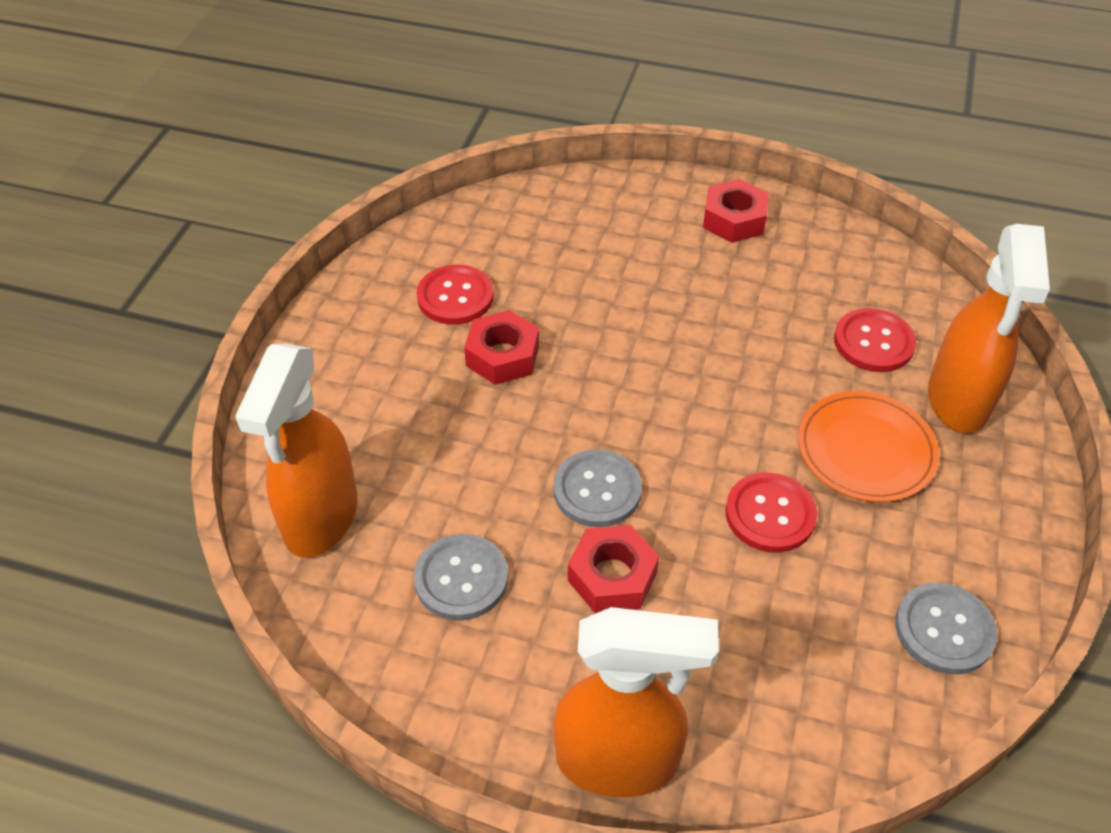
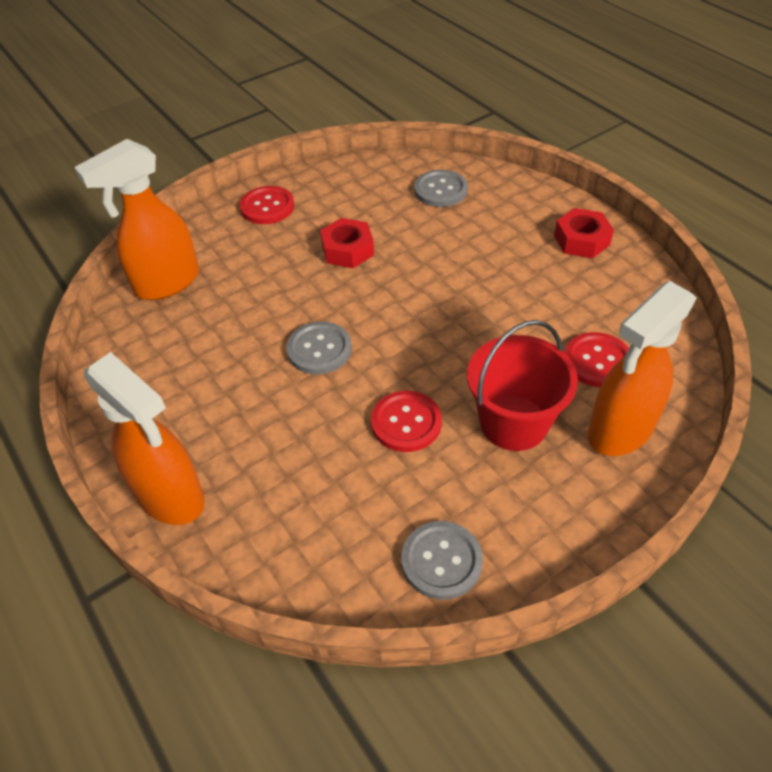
camera: 40 degrees right, 0 degrees up
(455, 297) = (356, 206): red button -> red button (267, 207)
(461, 578) = (198, 352): grey button -> grey button (440, 190)
(612, 576) = (275, 400): red nut -> none
(865, 450) = (513, 423): orange plate -> red bucket

